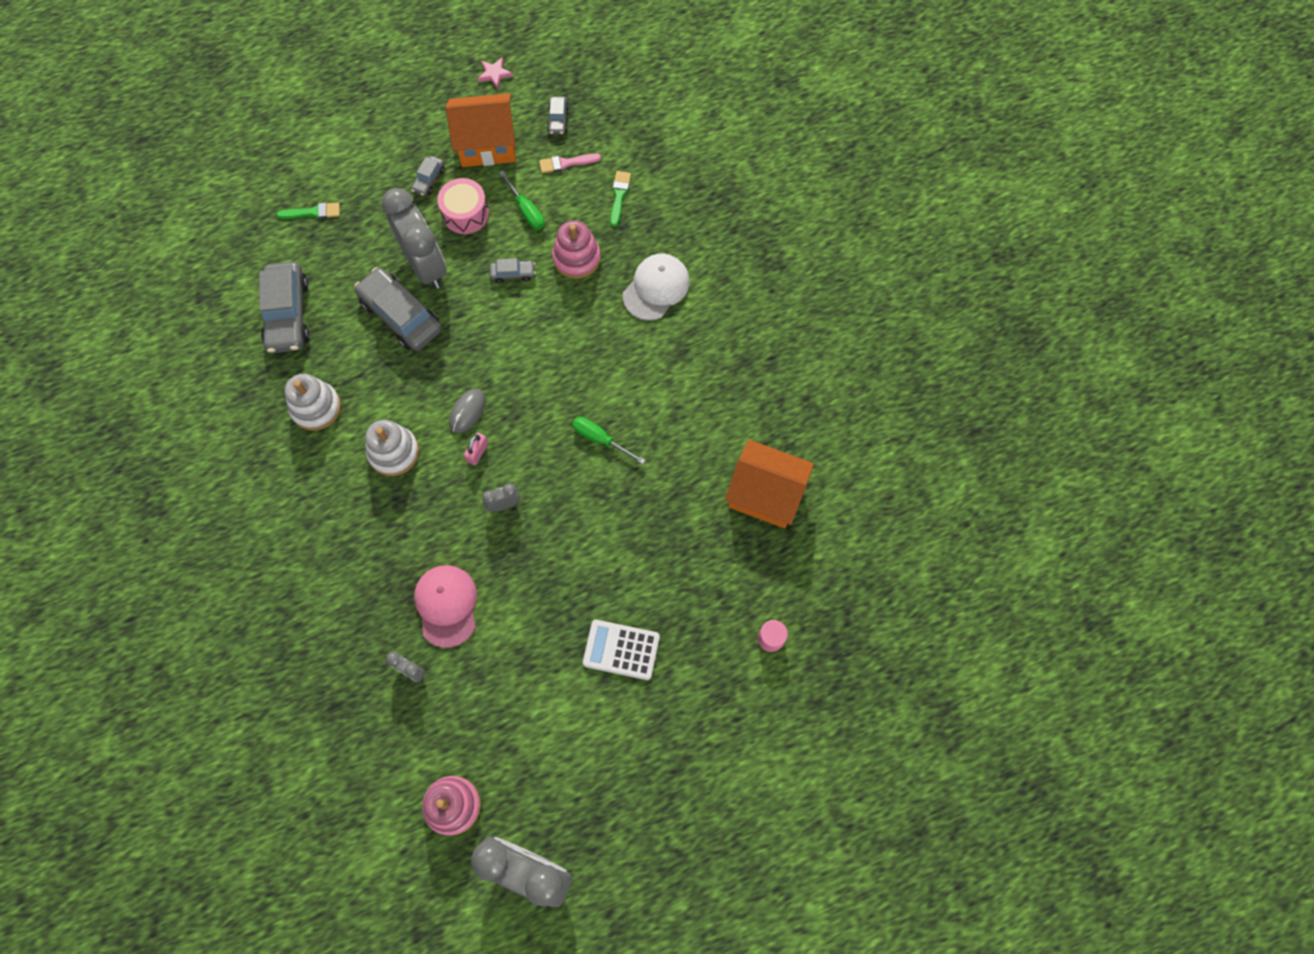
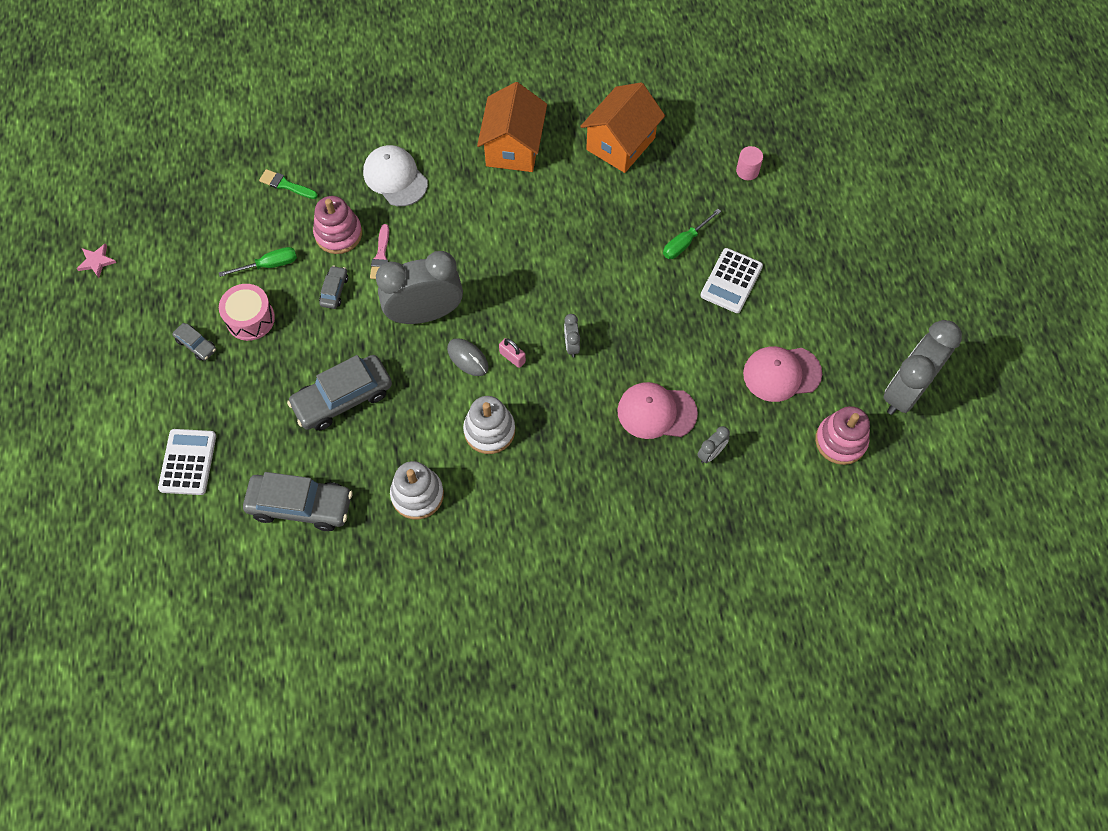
camera: 75 degrees left, 5 degrees down
(313, 212) = (188, 462): green brush -> white calculator
(425, 265) = (294, 365): grey clock -> grey clock (425, 313)
(487, 144) = (178, 284): orange house -> orange house (513, 147)
(519, 726) = (781, 374): none -> pink cap
(558, 119) = (177, 217): grey car -> none
(566, 163) = (230, 221): pink brush -> pink brush (381, 256)
(600, 439) = (531, 254): green screwdriver -> green screwdriver (685, 242)

